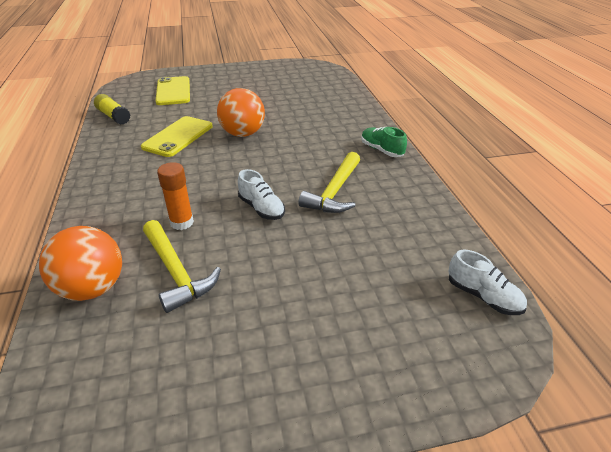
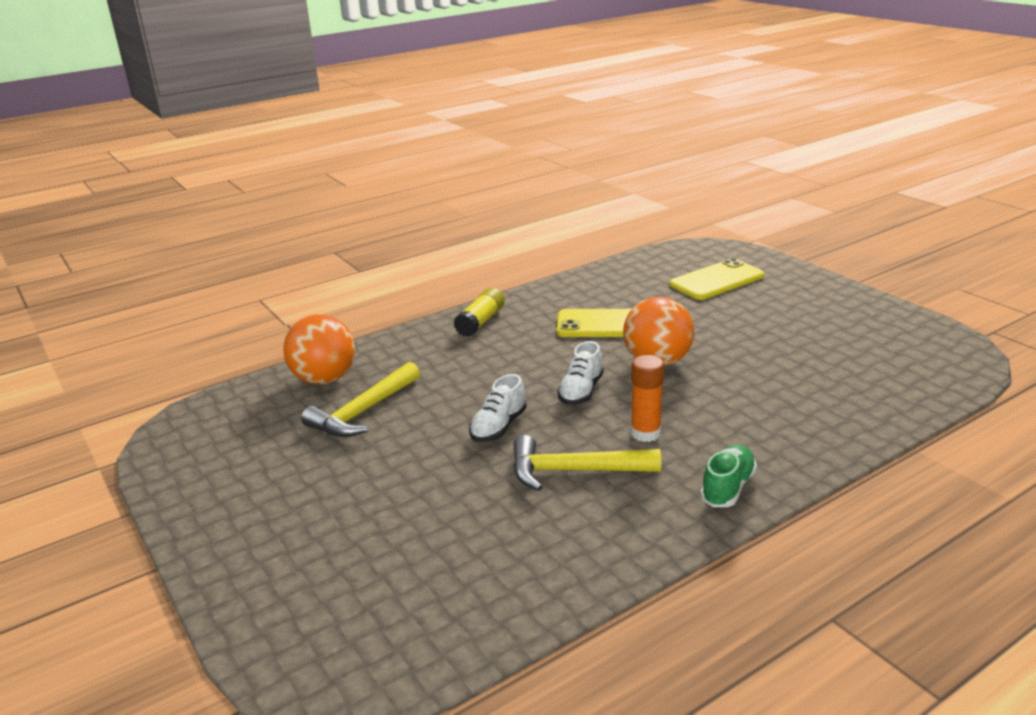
camera: 70 degrees right, 10 degrees down
(113, 116) = (613, 273): yellow glue stick -> yellow glue stick (480, 322)
(182, 222) = (441, 387): orange glue stick -> orange glue stick (645, 433)
(483, 296) = (417, 649): white shoe -> white shoe (581, 391)

